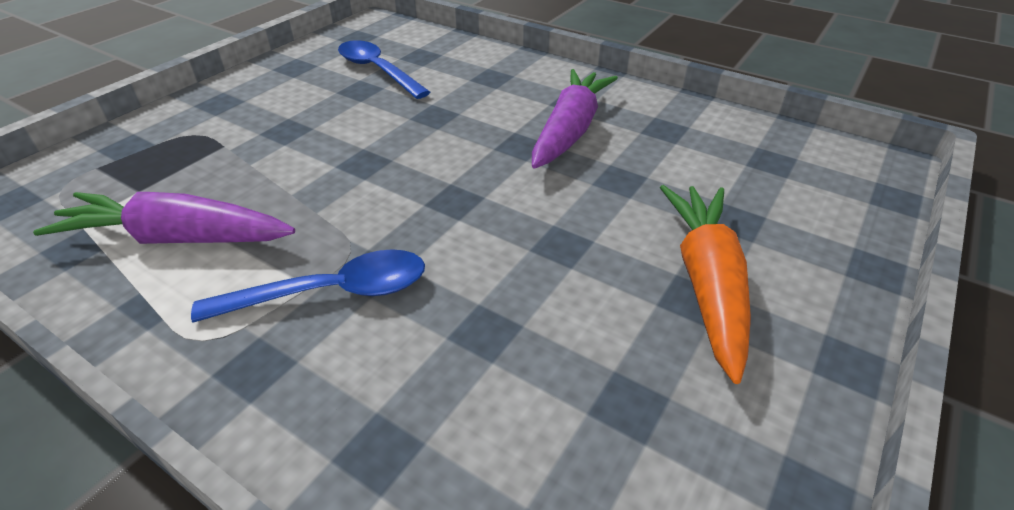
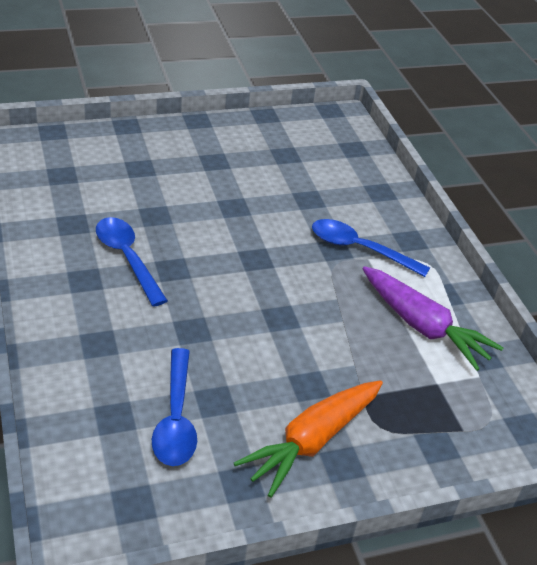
camera: 145 degrees left, 0 degrees up
(570, 130) = (127, 258): purple carrot -> blue spoon
(706, 283) = (200, 160): orange carrot -> orange carrot (312, 441)

